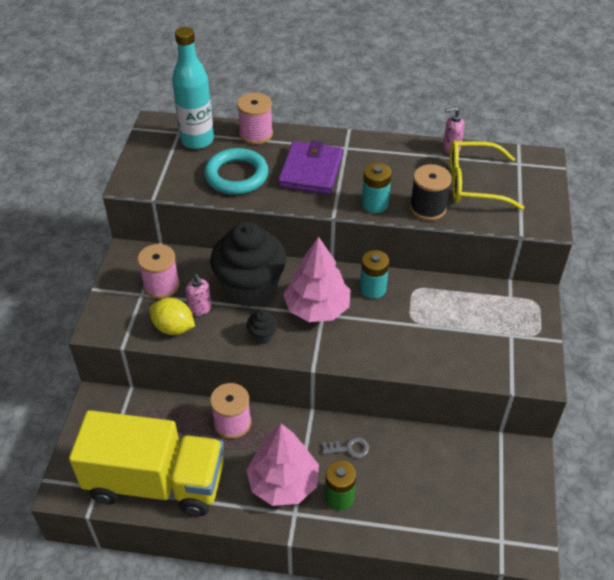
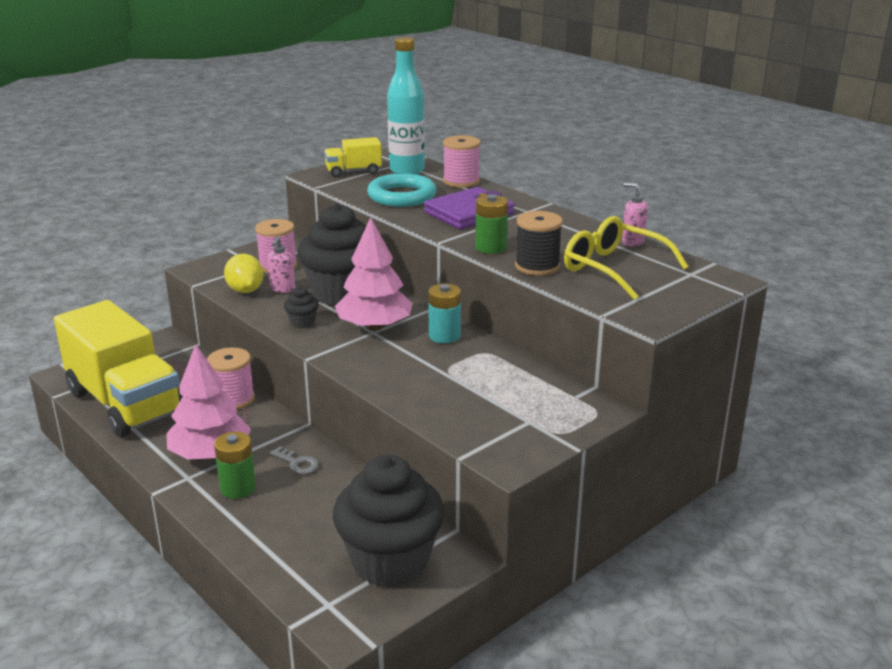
camera: 40 degrees right, 20 degrees down
(157, 163) = (353, 172): none -> yellow truck
(375, 204) = (490, 247): turquoise battery -> green battery
(496, 484) = (390, 562): none -> black cupcake

